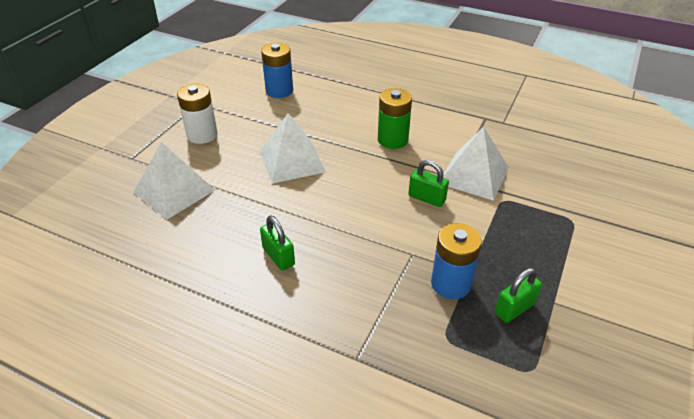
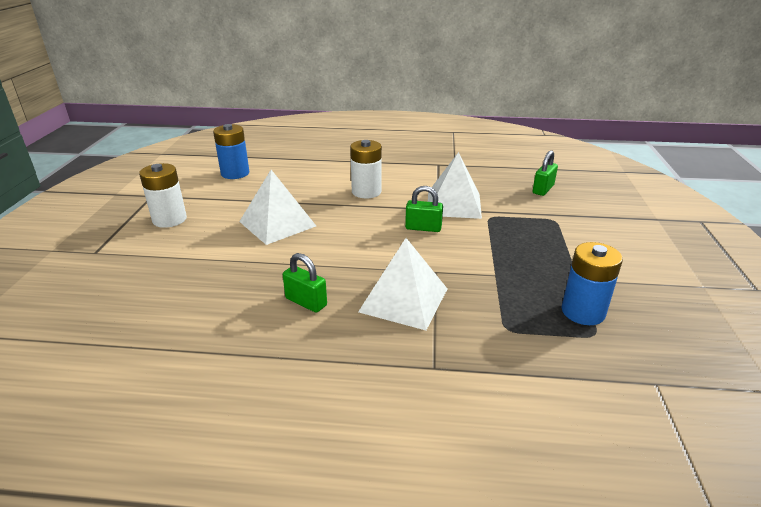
camera: 20 degrees left, 10 degrees down
(174, 191) = (160, 271): white pyramid -> white pyramid (403, 300)
(392, 140) = (366, 192): green battery -> white battery
(451, 284) = (484, 286): blue battery -> blue battery (583, 312)
(514, 308) = (550, 291): green padlock -> green padlock (543, 189)

